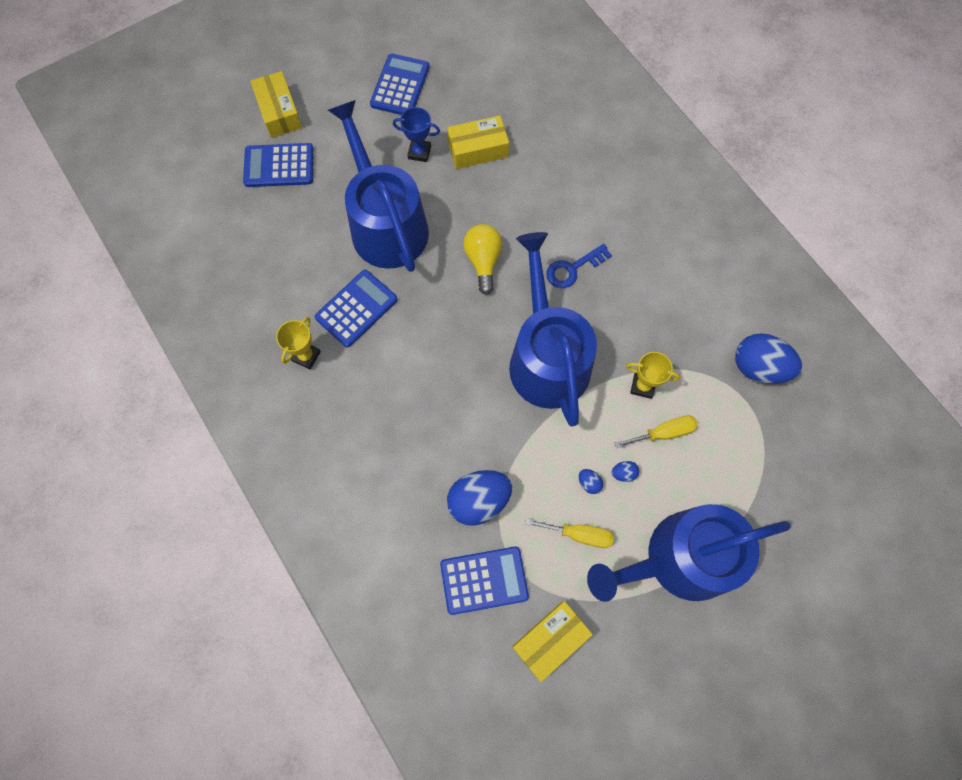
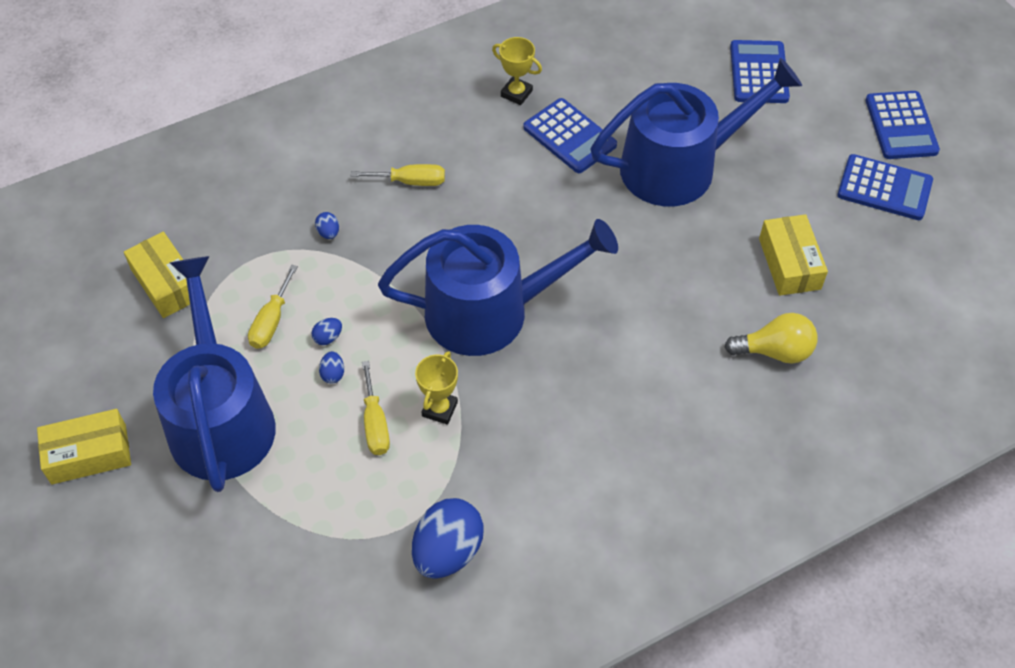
camera: 95 degrees right, 15 degrees down
(279, 112) = (835, 73): yellow box -> yellow box (89, 454)
(415, 437) = (410, 181): none -> yellow screwdriver
(419, 152) = (782, 203): blue trophy -> none
(479, 501) = (328, 233): blue egg -> blue egg, size x0.42
(483, 261) = (625, 257): yellow light bulb -> yellow light bulb (775, 351)
(484, 580) = (243, 231): blue calculator -> blue calculator (901, 126)
(573, 269) = (609, 351): blue key -> none

